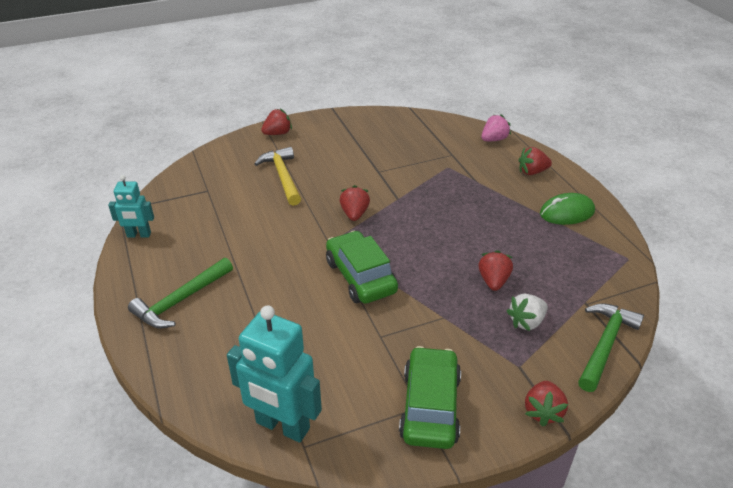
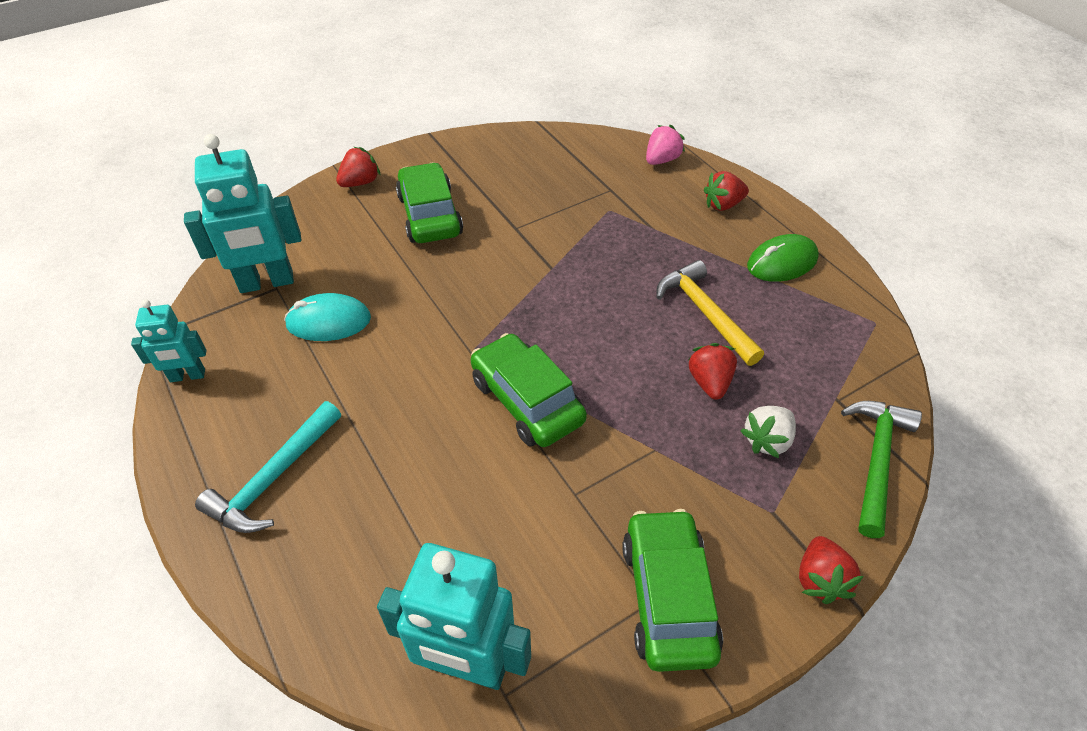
camera: 10 degrees left, 10 degrees up
(181, 300) = (274, 478): green hammer -> turquoise hammer
(202, 187) = (266, 283): none -> turquoise robot
(237, 214) = (328, 321): none -> turquoise mouse
(282, 176) = (382, 252): yellow hammer -> yellow hammer (704, 313)
(320, 158) = (429, 215): none -> green car
(354, 214) = (497, 300): red strawberry -> none

